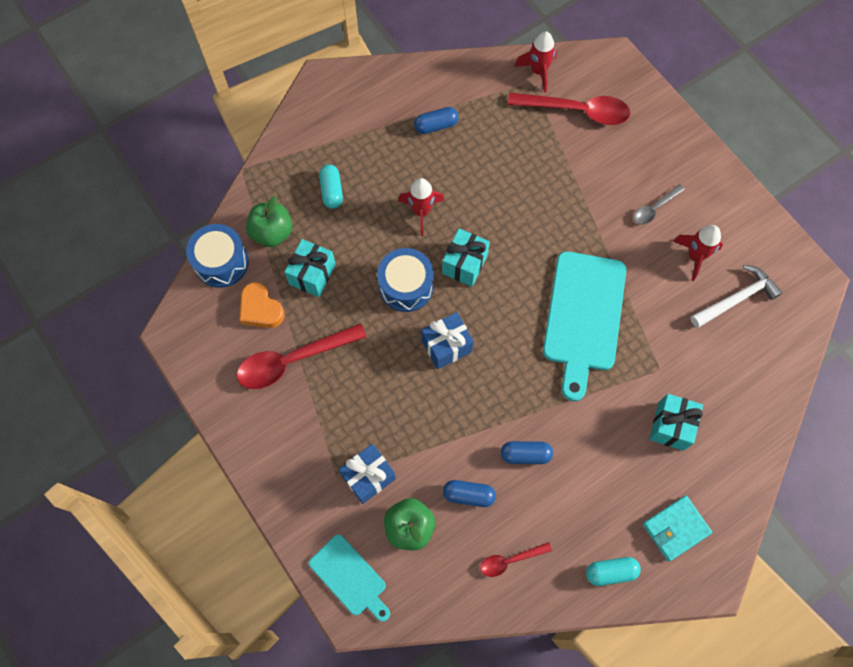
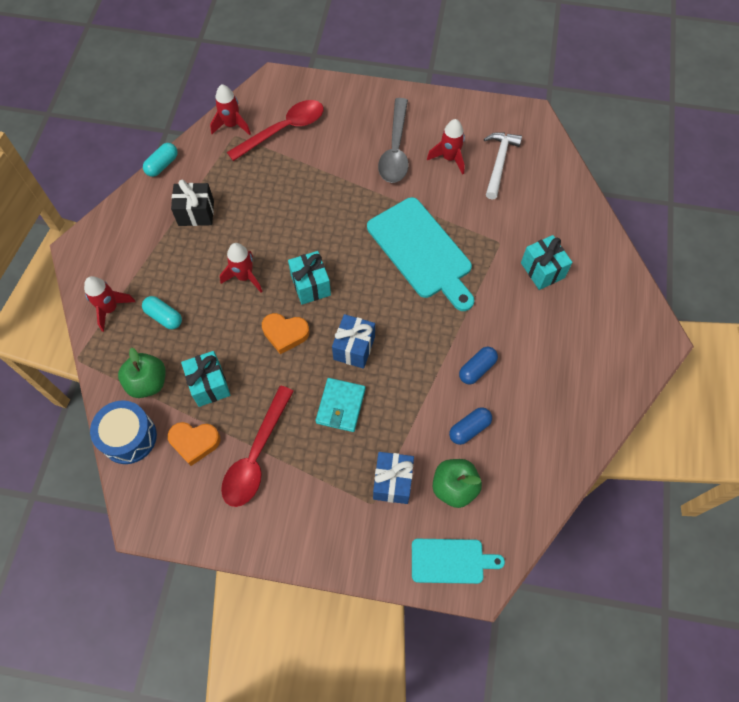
camera: 45 degrees left, 5 degrees down
(300, 150) = (110, 309): none -> red rocket
(406, 286) = (285, 334): blue drum -> orange heart
(436, 125) = (196, 213): blue capsule -> black gift
(509, 560) = (538, 444): red spoon -> none
(611, 572) = (602, 390): turquoise capsule -> turquoise capsule (162, 165)
(654, 208) = (395, 150): grey spoon -> grey spoon, size x1.93
(675, 528) = (609, 328): turquoise wallet -> turquoise wallet (340, 406)

